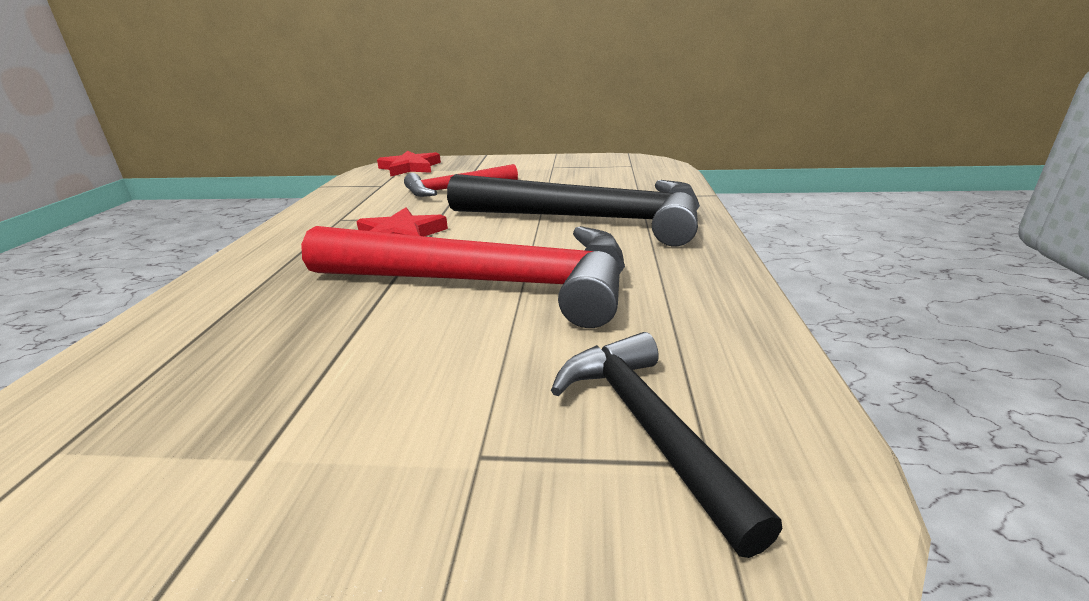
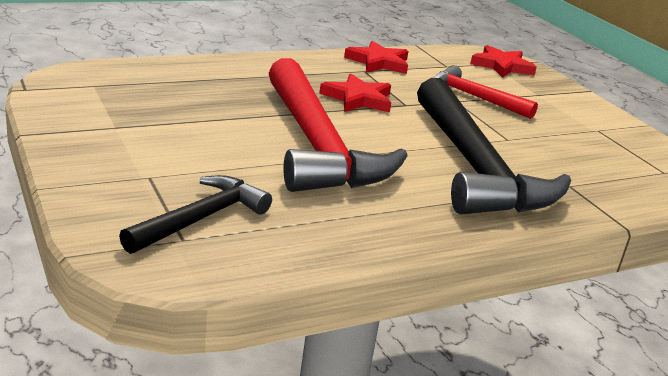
camera: 55 degrees right, 0 degrees up
(333, 208) = (378, 62): none -> red star

